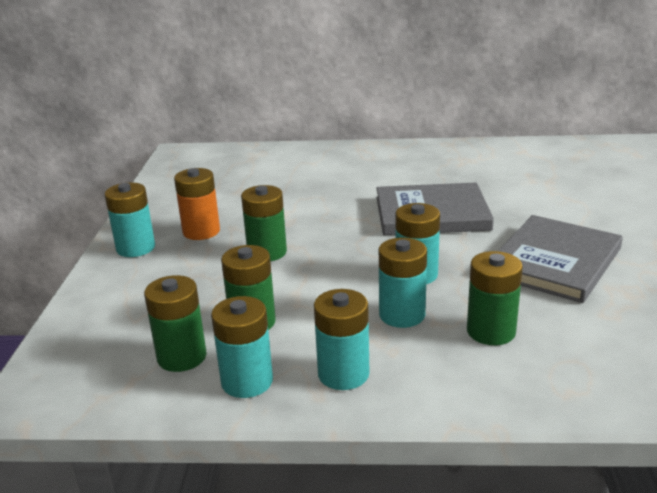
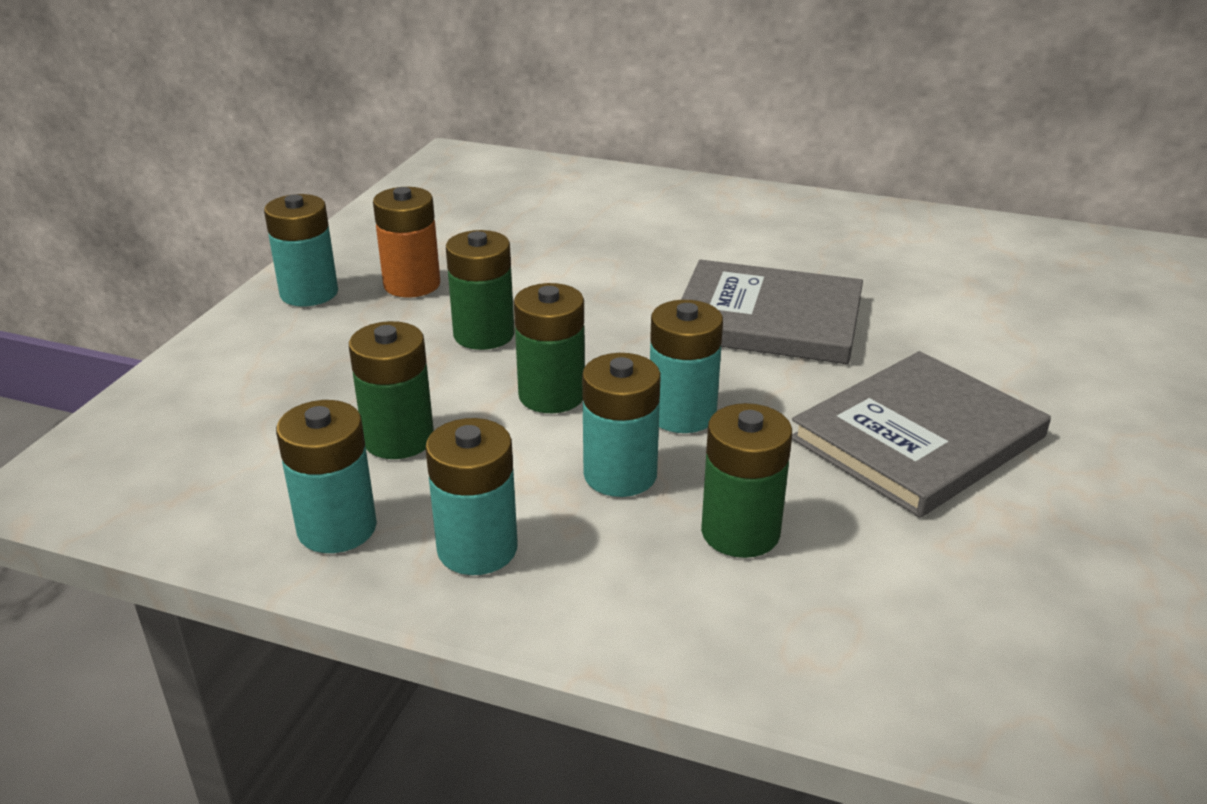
camera: 15 degrees right, 5 degrees up
(182, 357) = (273, 470): green battery -> green battery (551, 395)

